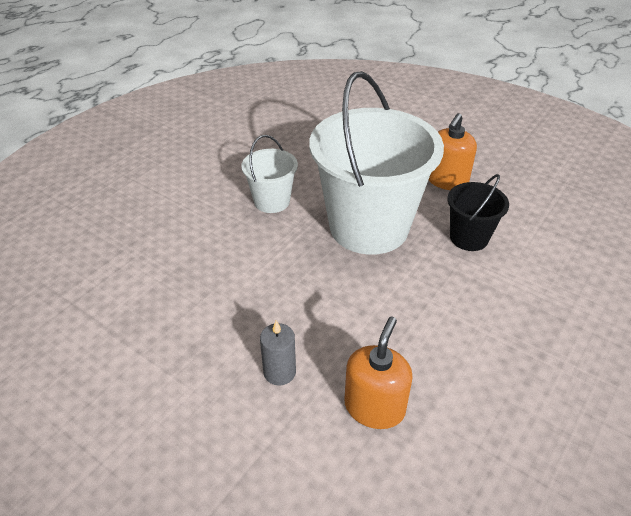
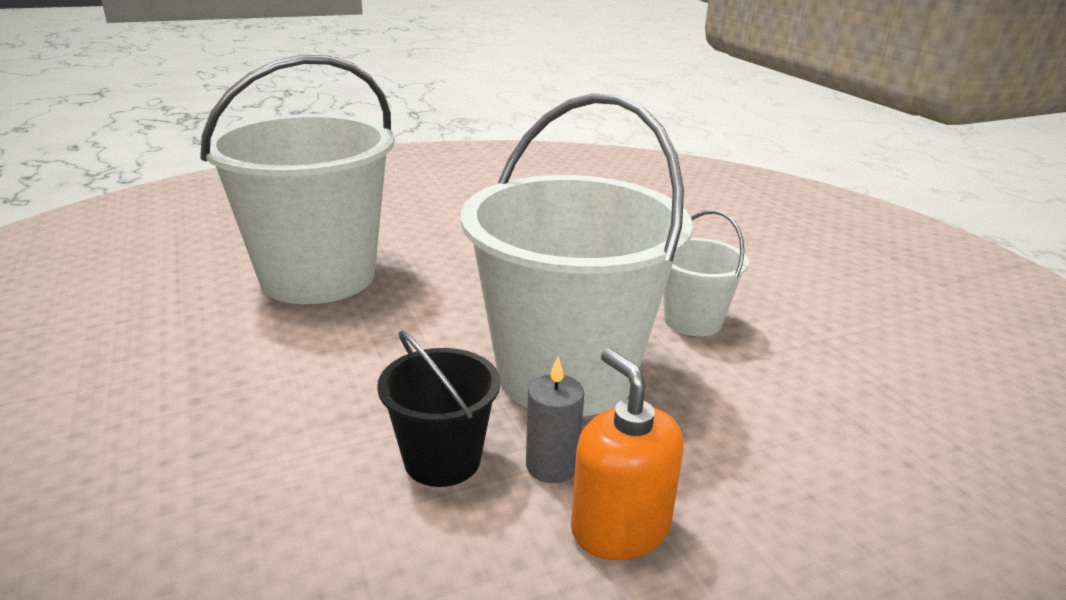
camera: 120 degrees right, 15 degrees down
(279, 372) = (418, 251): grey candle -> grey candle (552, 466)
(374, 407) = (318, 276): orange soap dispenser -> white bucket

